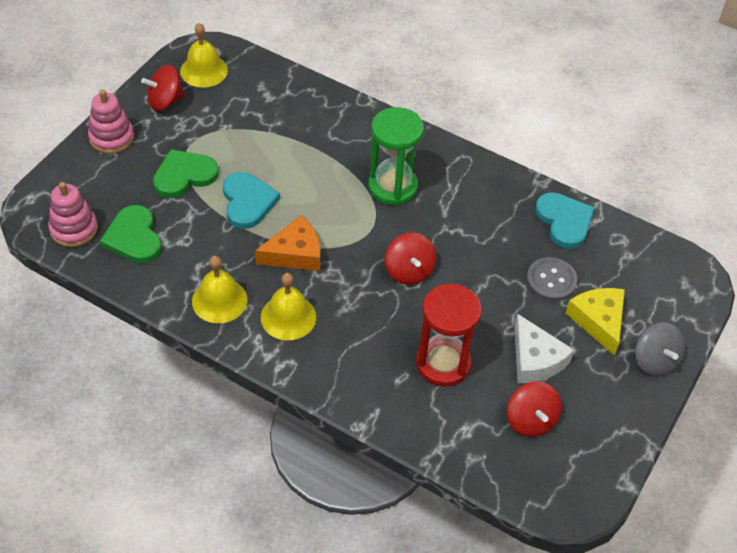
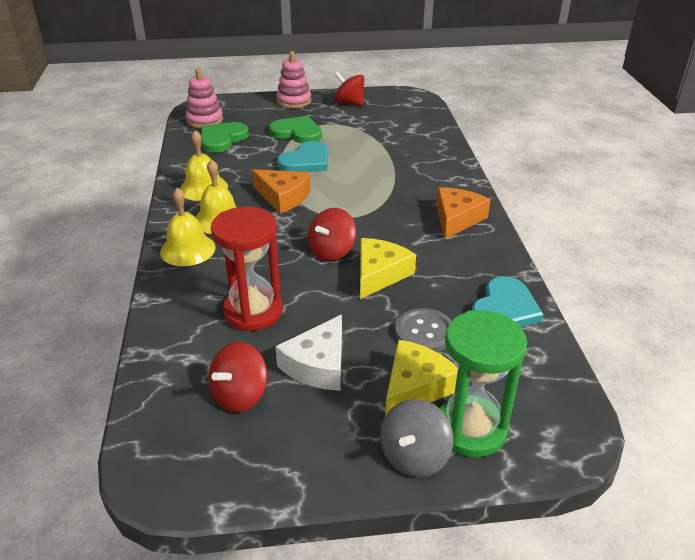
camera: 55 degrees right, 15 degrees down
(204, 70) = (395, 103): yellow bell -> yellow bell (188, 249)
(392, 187) = (406, 208): green hourglass -> green hourglass (470, 429)
(437, 168) = (456, 219): none -> orange cheese
(464, 261) = (379, 274): none -> yellow cheese

